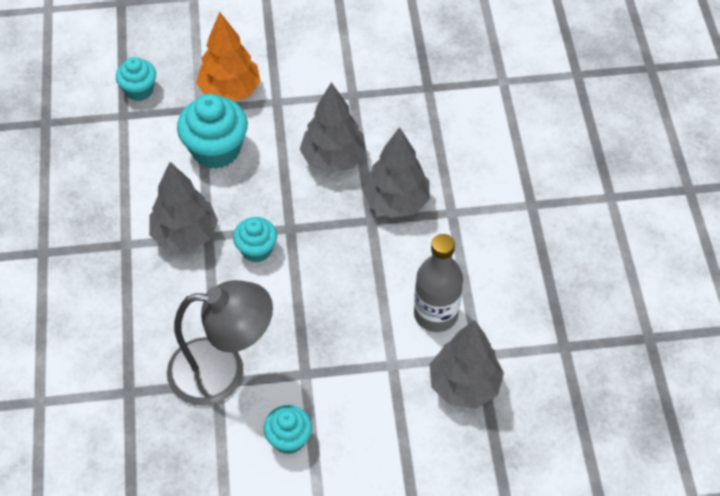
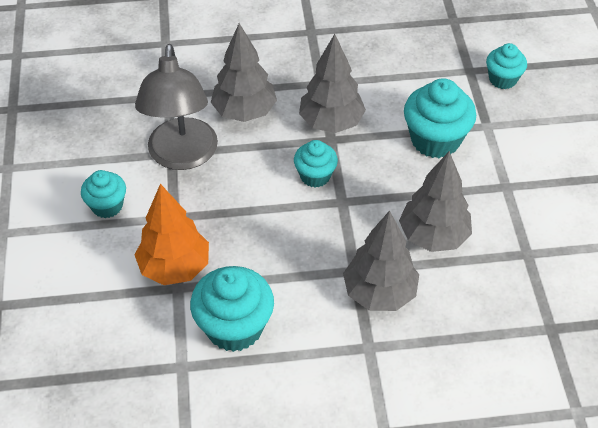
camera: 90 degrees right, 5 degrees down
(230, 91) = (513, 147): orange tree -> orange tree (174, 268)
(436, 314) = (234, 327): grey bottle -> turquoise cupcake
(464, 385) = (147, 351): grey tree -> grey tree (244, 112)

